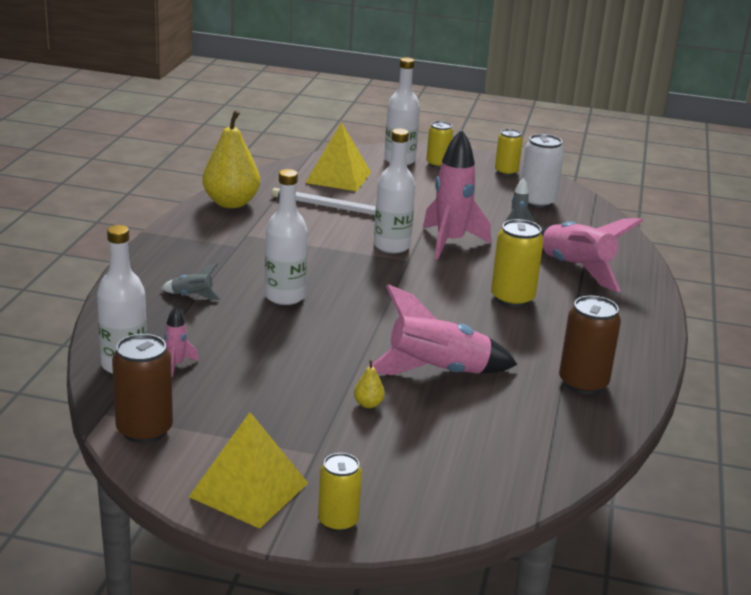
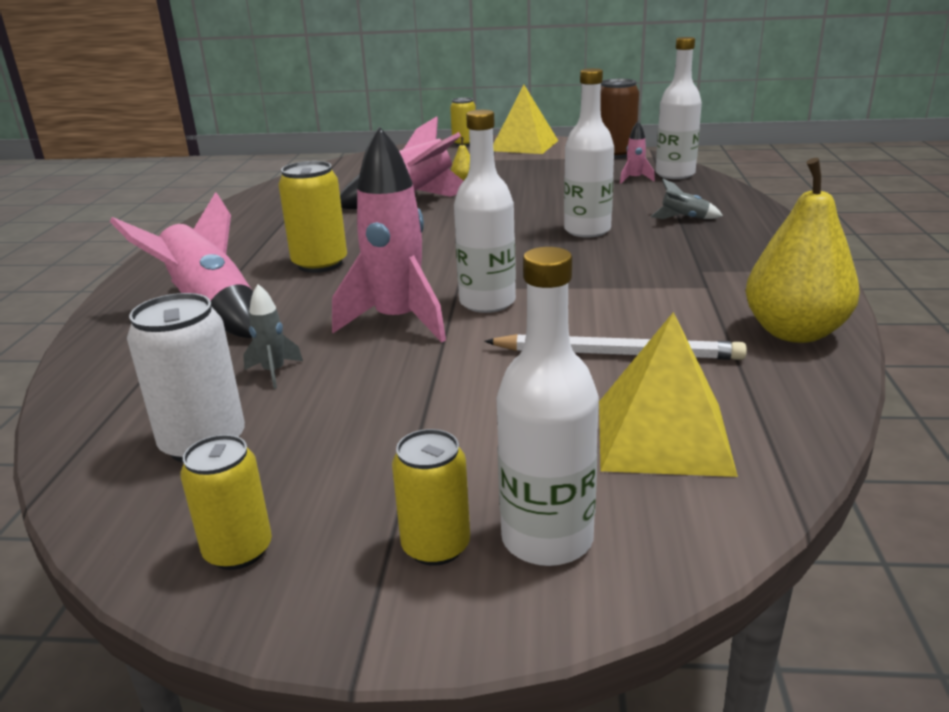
camera: 175 degrees right, 0 degrees up
(583, 383) = (274, 210): brown can -> none

